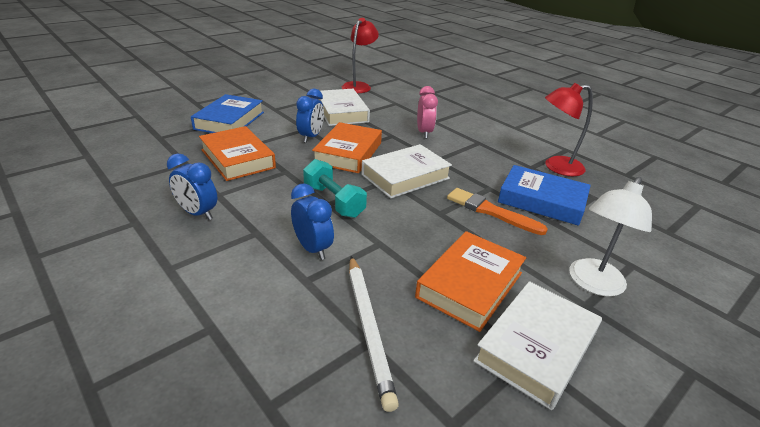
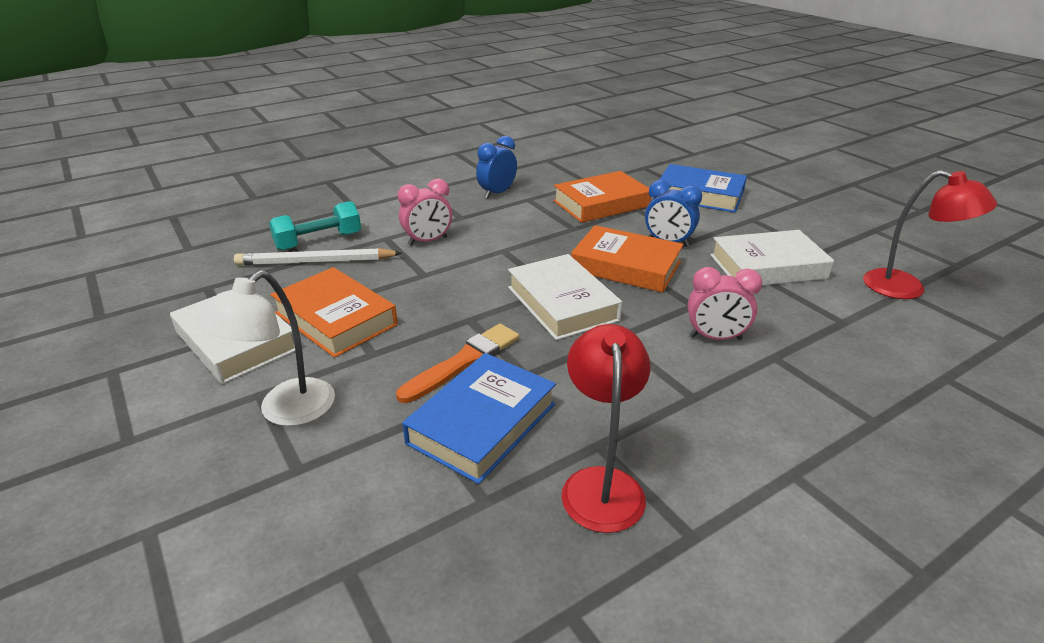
camera: 100 degrees right, 0 degrees up
(313, 248) = (428, 241): blue clock -> pink clock
(333, 201) = (507, 253): turquoise dumbbell -> turquoise dumbbell (318, 241)
(593, 284) = (286, 411): white lamp -> white lamp turned 105 degrees counterclockwise

